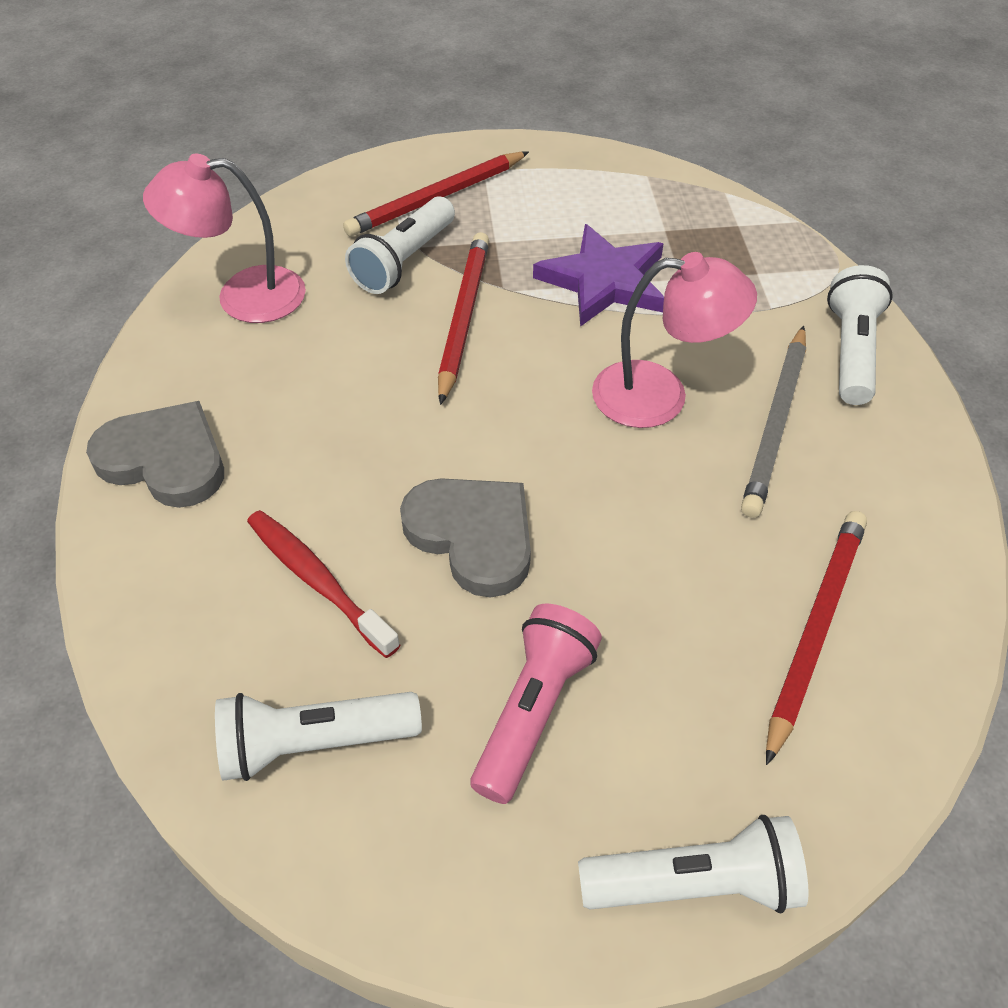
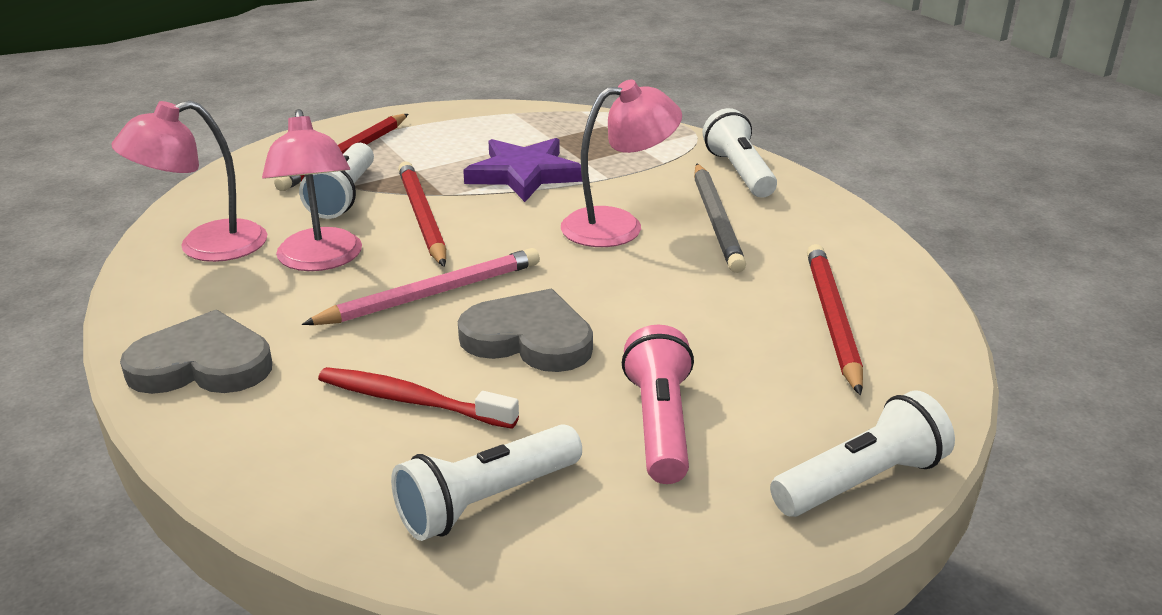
camera: 25 degrees left, 20 degrees down
(335, 350) = (320, 260): none -> pink lamp
(413, 436) = (431, 294): none -> pink pencil

